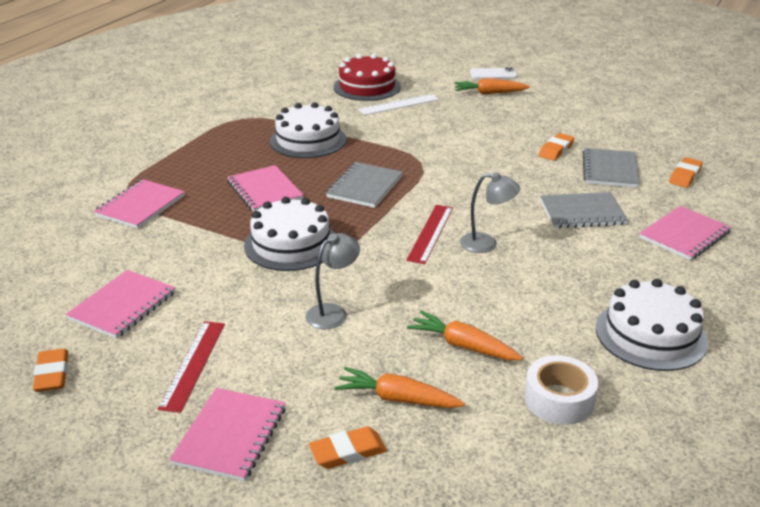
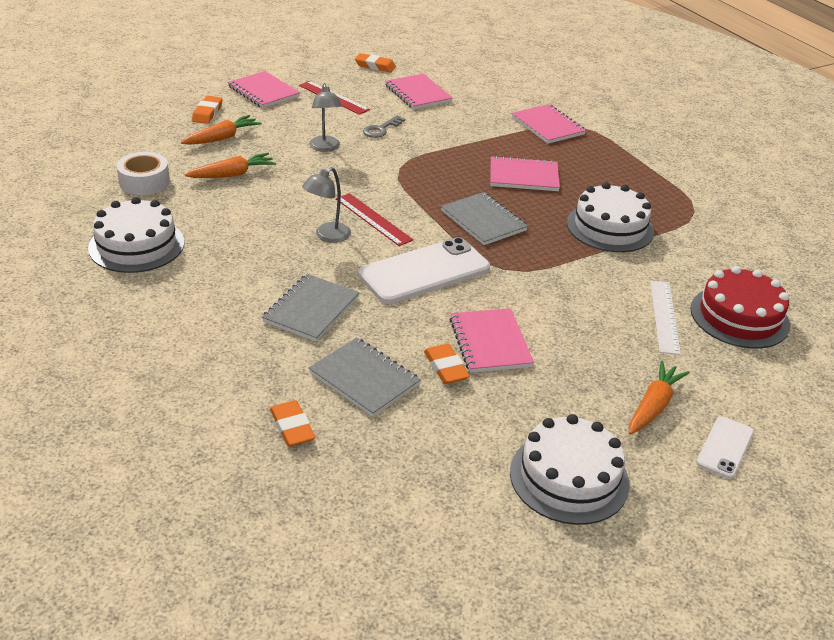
camera: 120 degrees right, 5 degrees up
(249, 295) = (381, 129): none -> grey key
(291, 244) = (427, 161): white cake -> white cake (569, 477)
(470, 188) = (424, 272): none -> white phone
(684, 235) = (206, 345): pink notebook -> pink notebook (490, 342)

